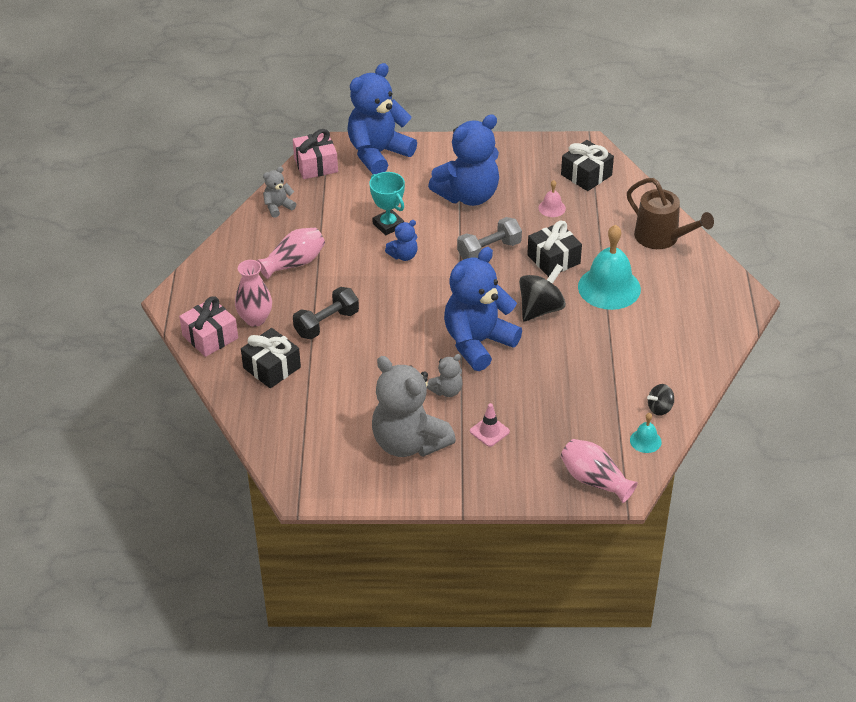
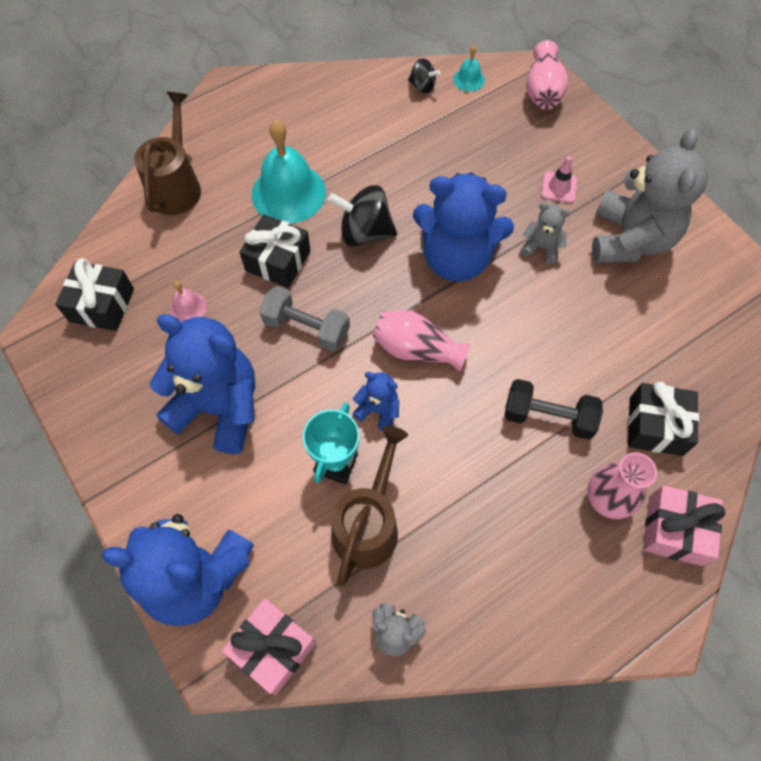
camera: 125 degrees left, 20 degrees up
(294, 263) = (483, 526): pink vase -> pink vase (416, 349)
(341, 222) = (368, 524): none -> brown watering can

